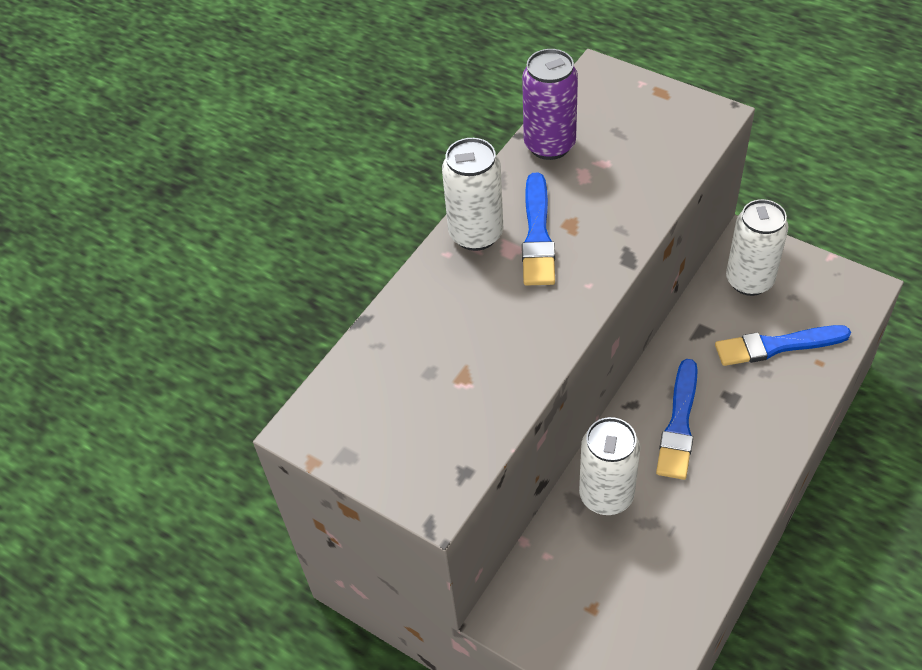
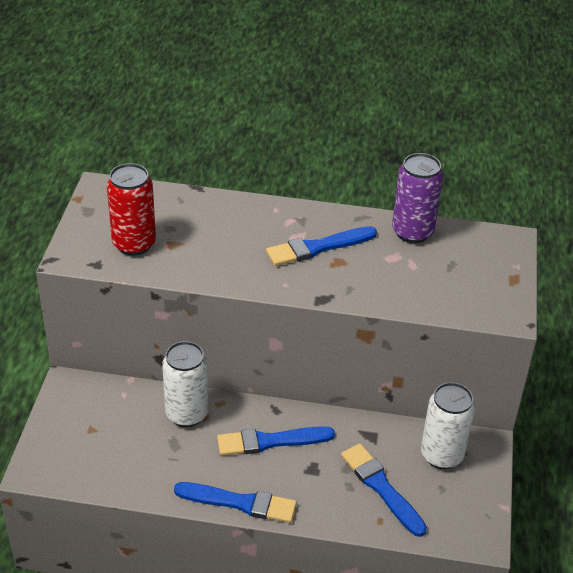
camera: 60 degrees right, 10 degrees down
(443, 419) = (134, 244): none -> red can
(476, 234) = (301, 218): white can -> none
(759, 482) = (240, 503): none -> blue brush

